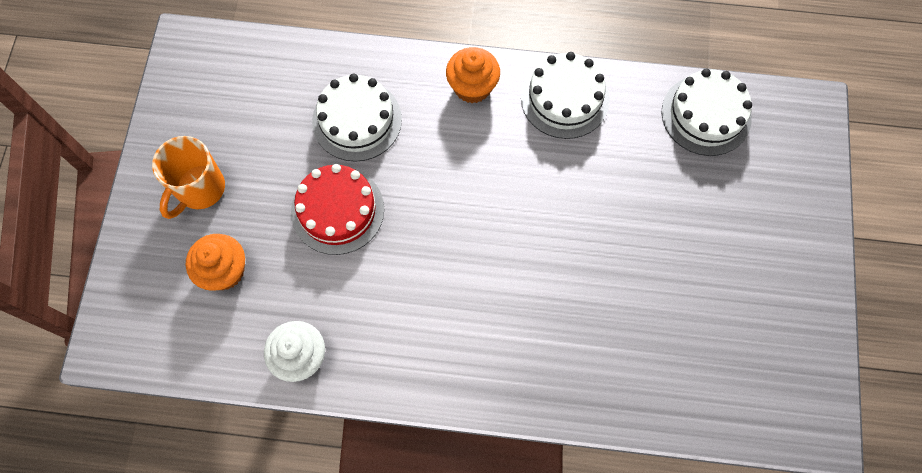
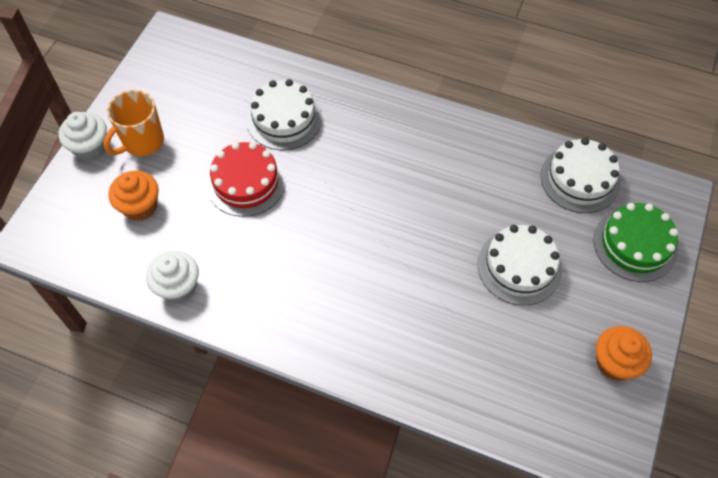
camera: 15 degrees right, 10 degrees down
(140, 211) = (90, 147): none -> white cupcake
(472, 87) = (386, 115): orange cupcake -> orange cupcake (615, 362)
(565, 98) = (461, 140): white cake -> white cake (519, 267)
(783, 178) = (635, 244): none -> green cake

